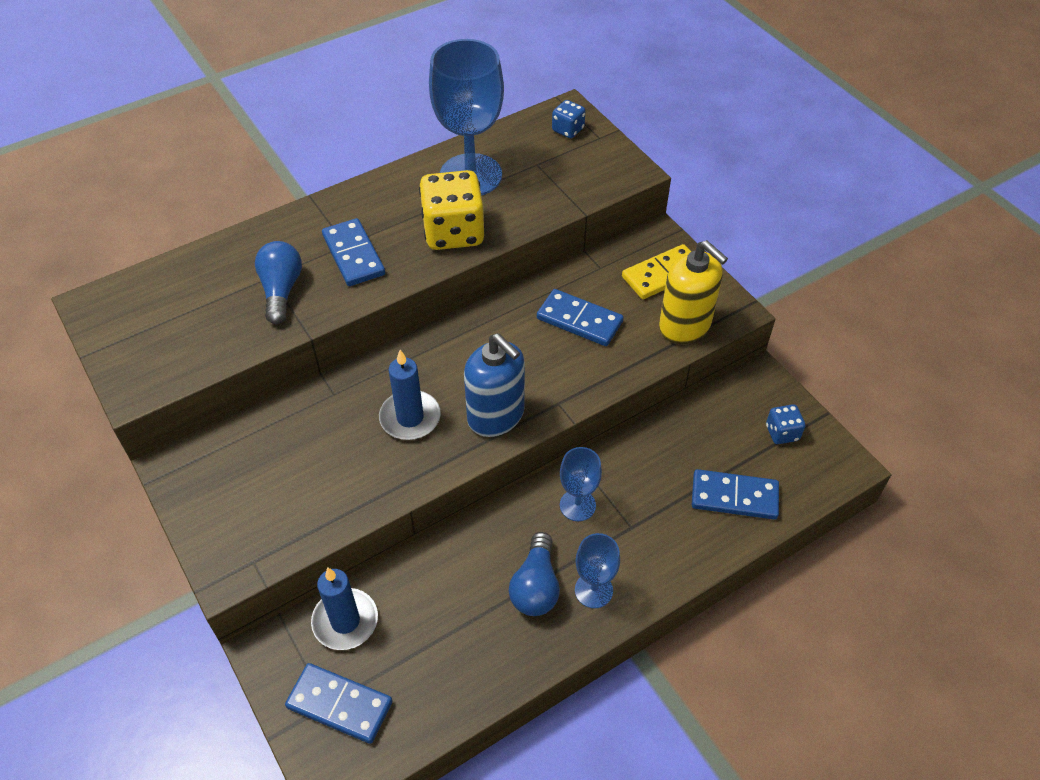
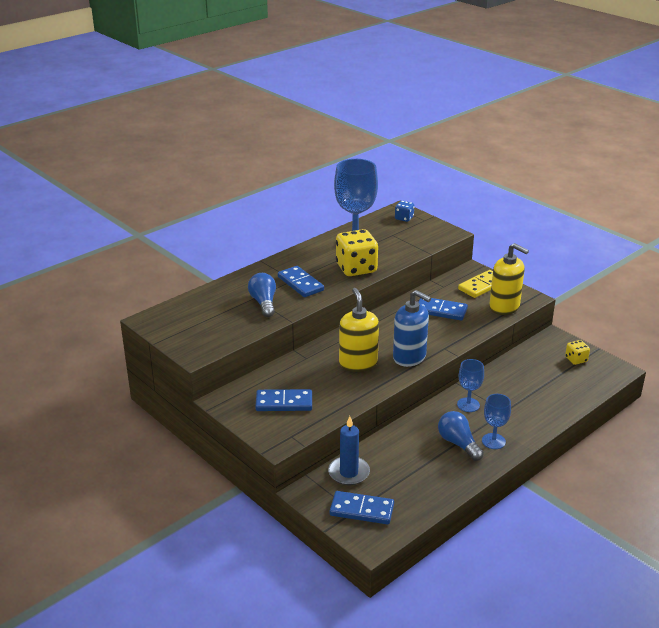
camera: 10 degrees left, 20 degrees down
(410, 418) = (358, 363): blue candle -> yellow soap dispenser
(535, 586) = (458, 443): blue light bulb -> blue light bulb turned 150 degrees clockwise
(734, 497) = (559, 391): blue domino -> blue domino (284, 403)
(782, 433) = (576, 359): blue dice -> yellow dice

